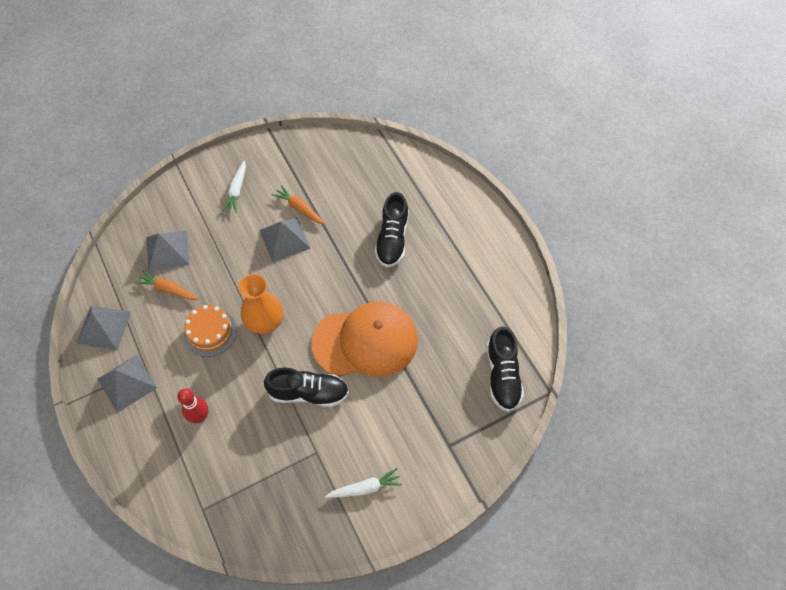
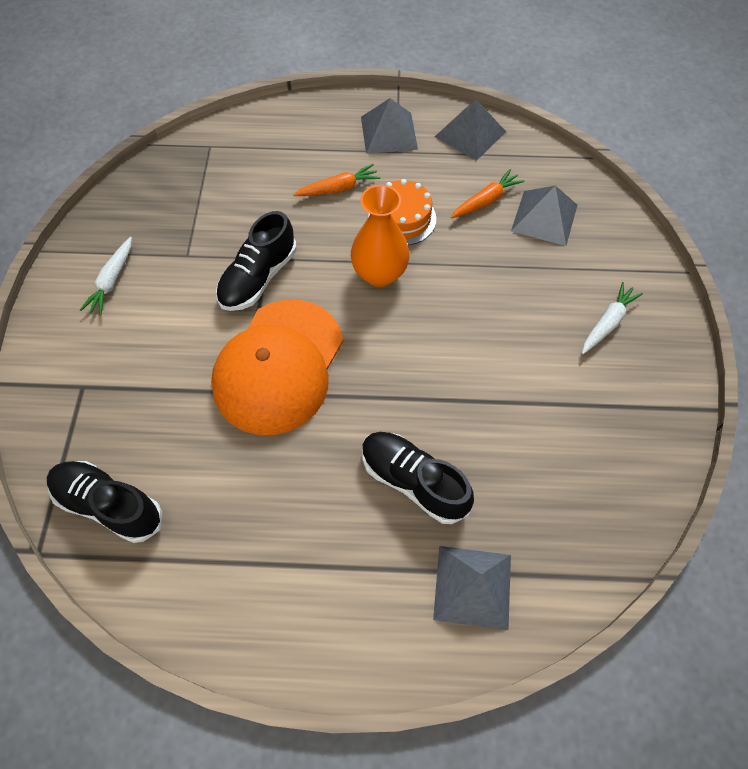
camera: 120 degrees right, 0 degrees up
(200, 416) = (306, 175): red bowling pin -> none
(237, 190) = (607, 322): white carrot -> white carrot turned 90 degrees clockwise
(285, 239) = (492, 345): grey pyramid -> grey pyramid (472, 586)
(299, 208) = (536, 384): orange carrot -> orange carrot (338, 188)

